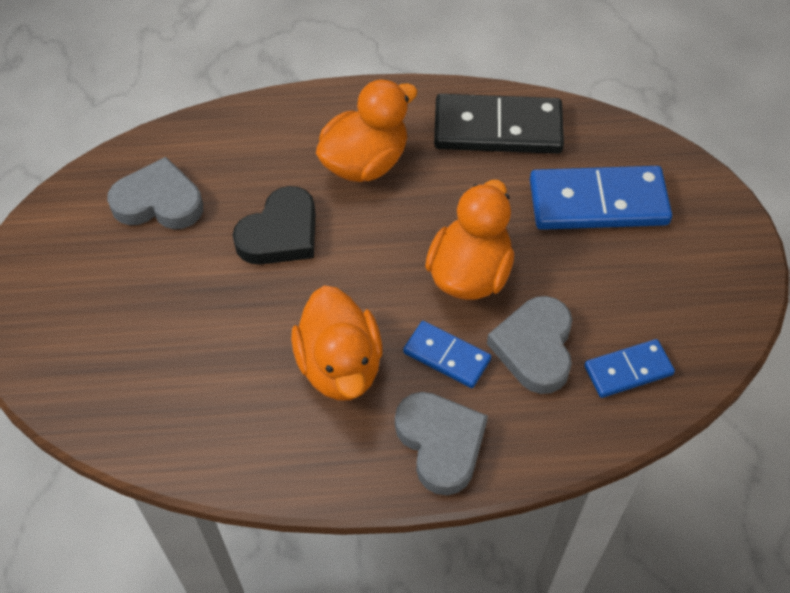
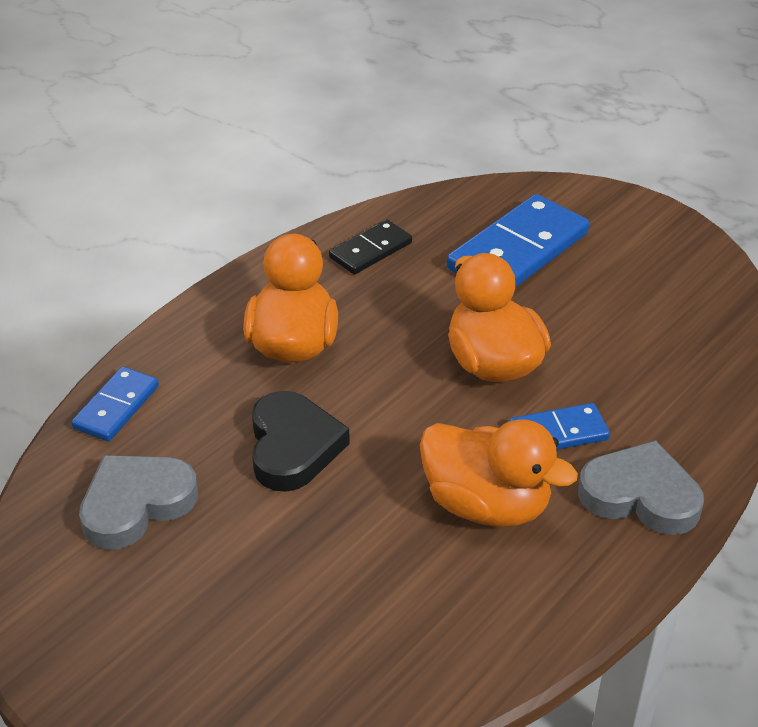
camera: 45 degrees left, 15 degrees down
(498, 128) = (370, 250): black domino -> black domino, size x0.55
(535, 348) = (612, 378): grey heart -> none
(628, 370) = (693, 344): blue domino -> blue domino (116, 407)

